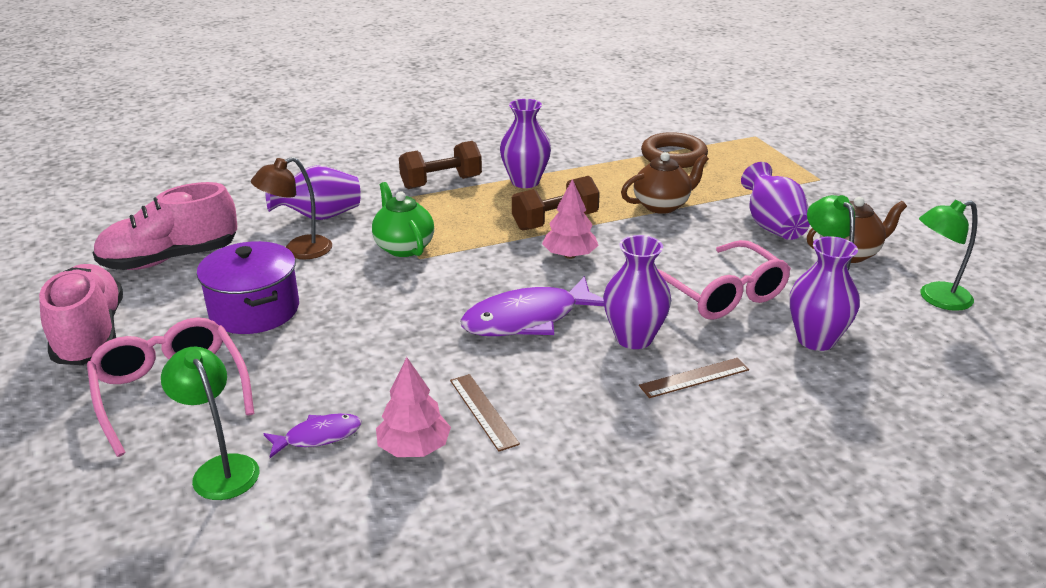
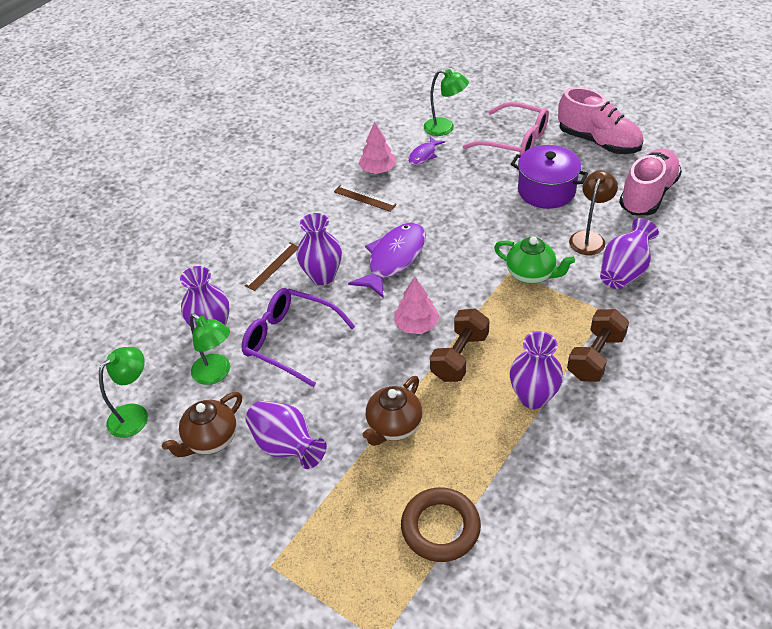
camera: 150 degrees right, 15 degrees up
(721, 294) = (290, 340): pink glasses -> purple glasses

